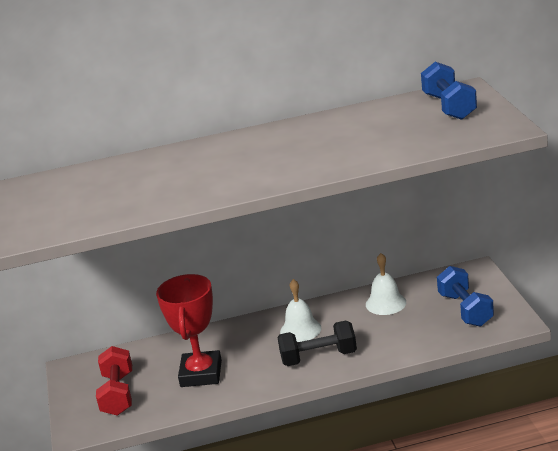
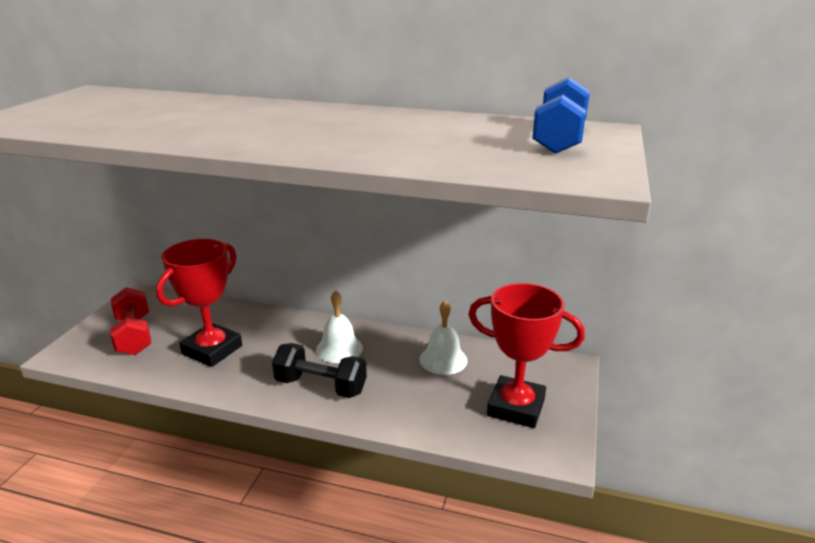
camera: 25 degrees right, 0 degrees up
(118, 394) = (134, 335): red dumbbell -> red dumbbell turned 45 degrees counterclockwise
(465, 310) = (516, 407): blue dumbbell -> red trophy

